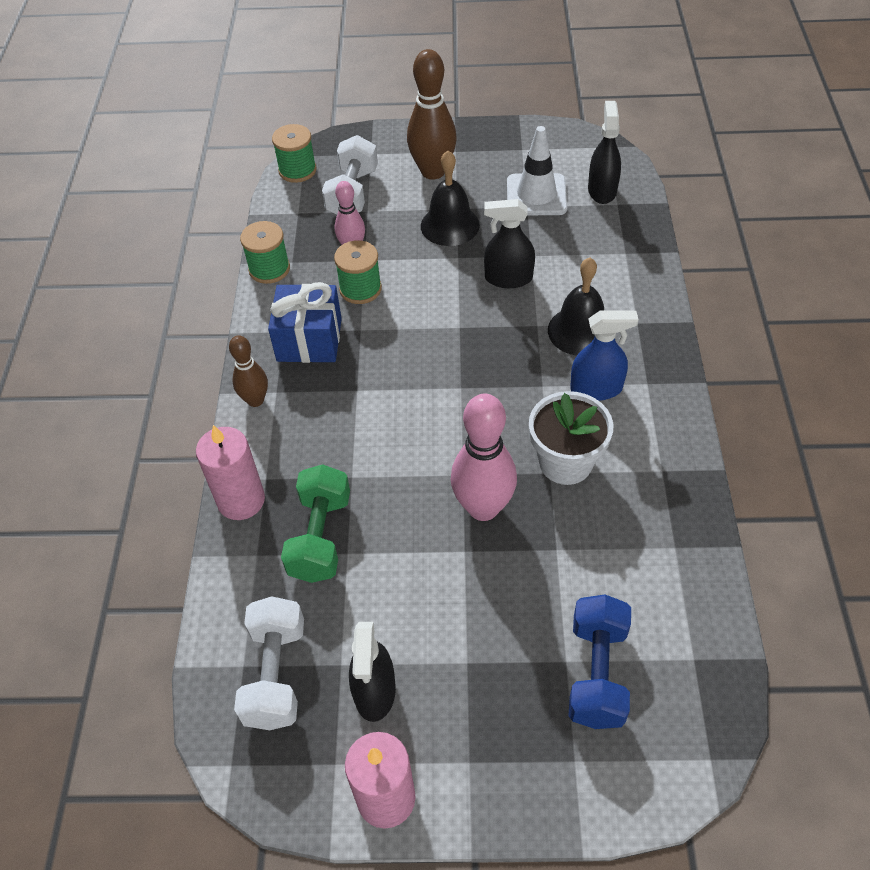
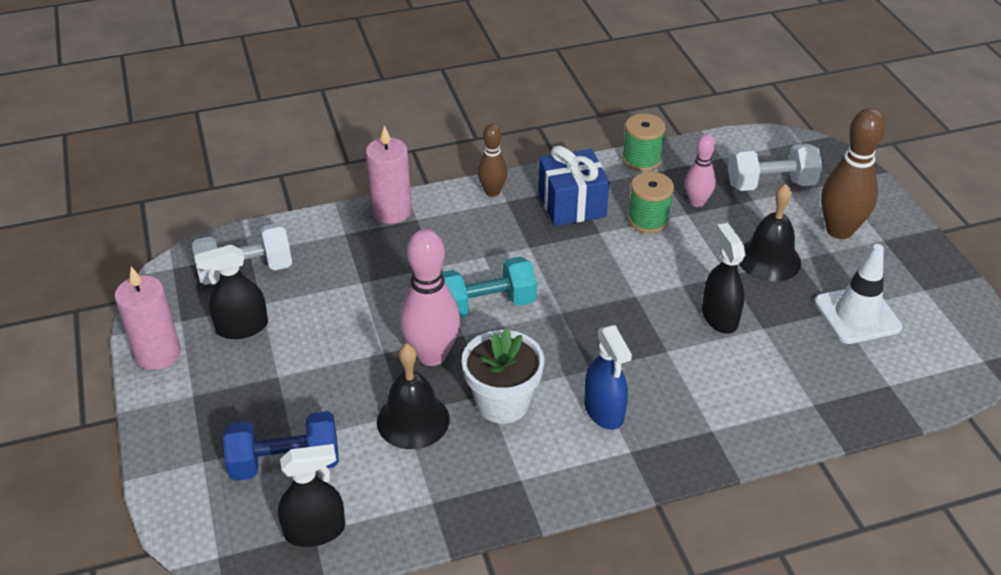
camera: 70 degrees right, 10 degrees down
(297, 170) = (777, 142): green spool -> none
(320, 537) = (371, 263): green dumbbell -> none
(428, 445) = (486, 305): none -> turquoise dumbbell
(580, 331) = (676, 385): black bell -> black bell (413, 420)
(602, 190) = (902, 368): black spray bottle -> black spray bottle (315, 531)

